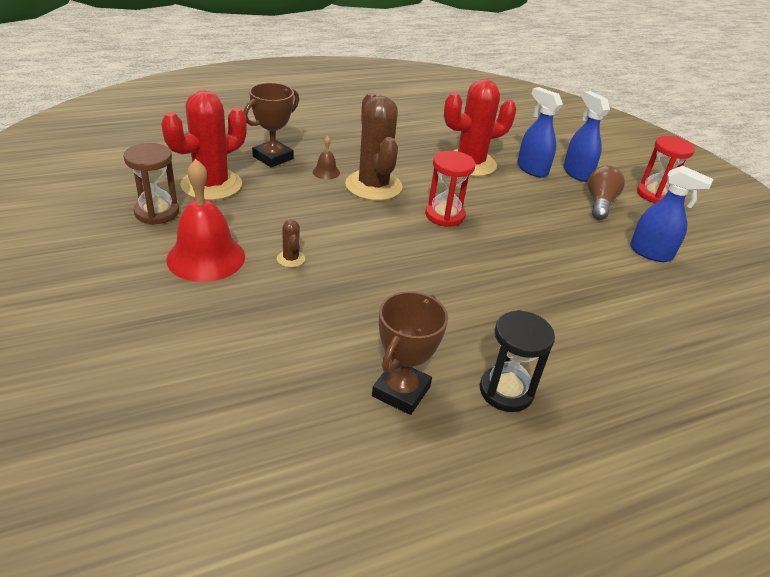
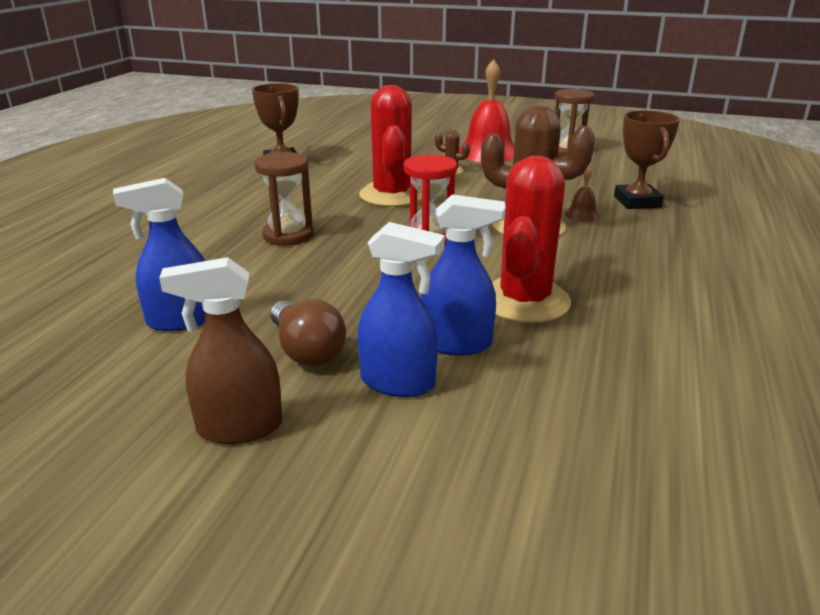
camera: 135 degrees right, 10 degrees down
(211, 185) = (597, 172): red cactus -> red cactus (392, 195)
(506, 391) = (223, 184): black hourglass -> none
(527, 276) = (288, 235): none -> brown hourglass
(654, 194) = (239, 428): red hourglass -> brown spray bottle

